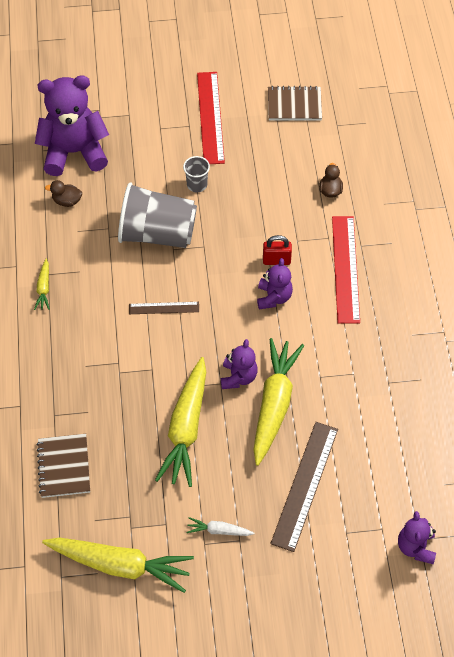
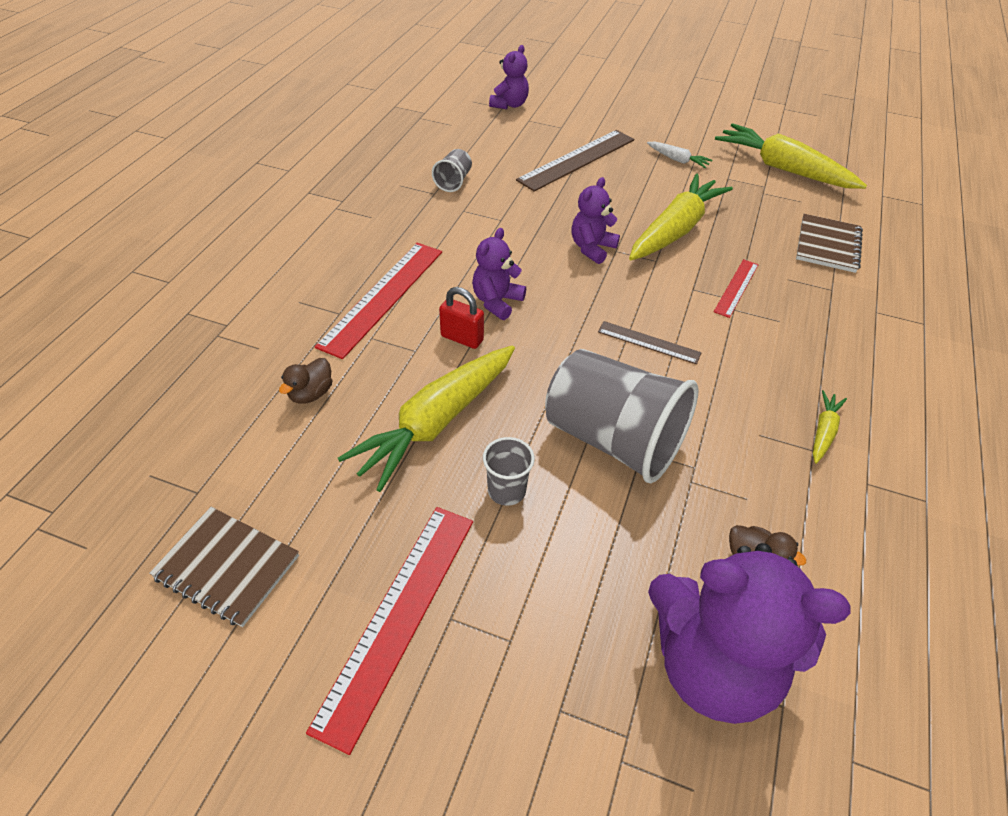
camera: 155 degrees left, 10 degrees down
(122, 384) = (736, 287): none -> red ruler
(274, 404) = (567, 216): yellow carrot -> yellow carrot (436, 423)
(384, 403) = (453, 182): none -> grey cup

